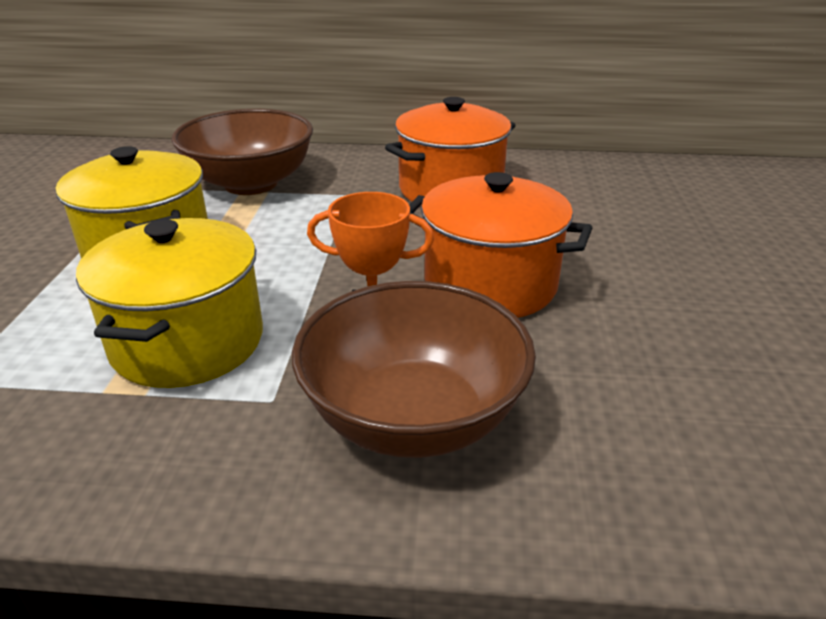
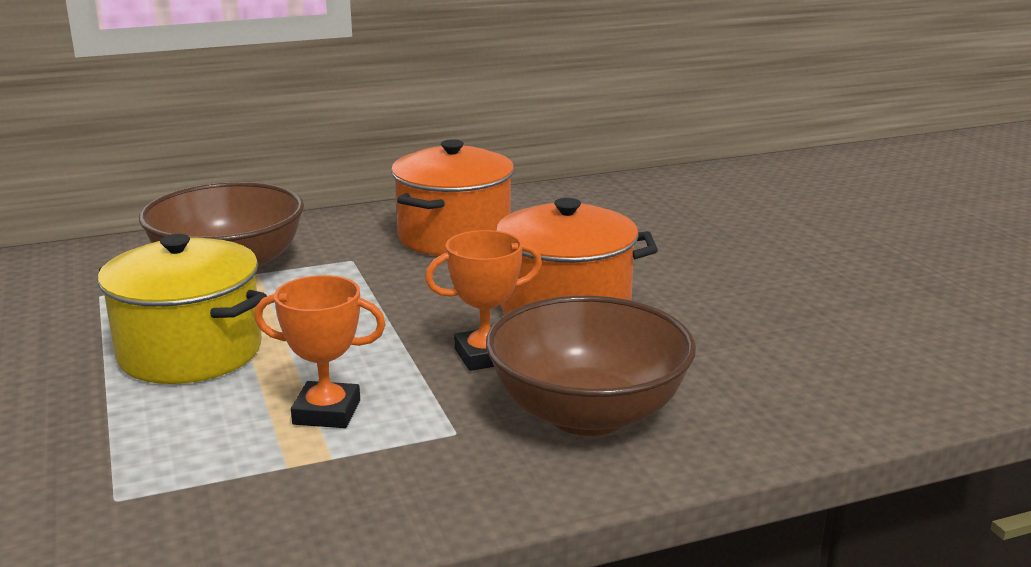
camera: 25 degrees left, 10 degrees down
(188, 342) = (327, 412): yellow pot -> orange trophy

